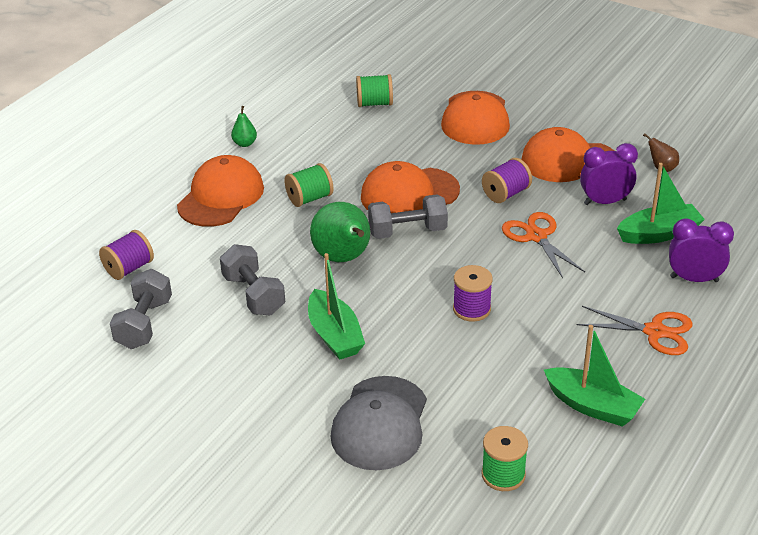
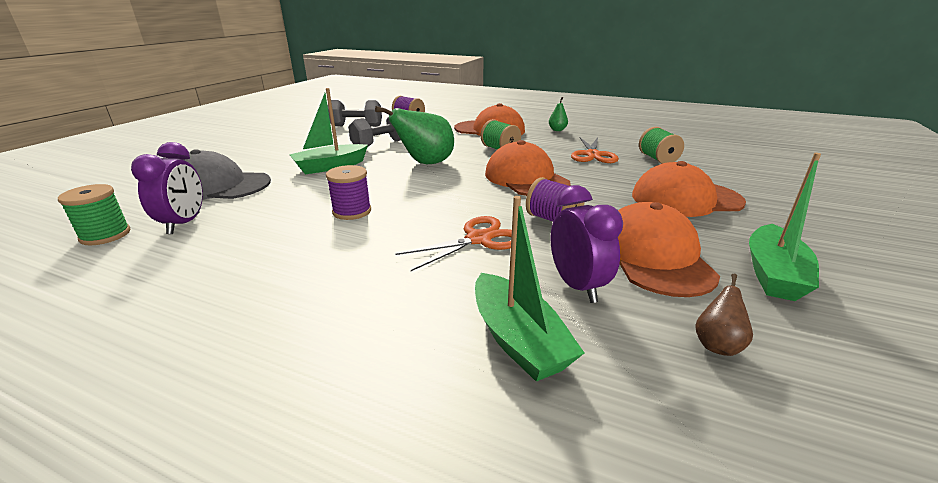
camera: 80 degrees right, 10 degrees down
(407, 231) = (467, 181): grey dumbbell -> none
(592, 406) = (158, 282): green boat -> green boat (773, 274)
(654, 332) = (273, 333): orange scissors -> orange scissors (593, 155)
(694, 279) = (398, 382): purple clock -> purple clock (184, 224)

